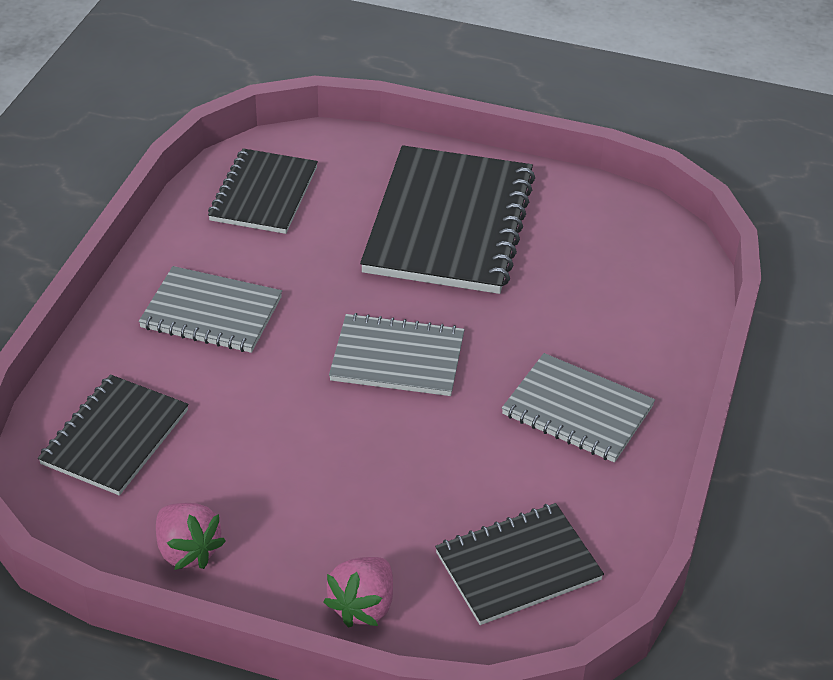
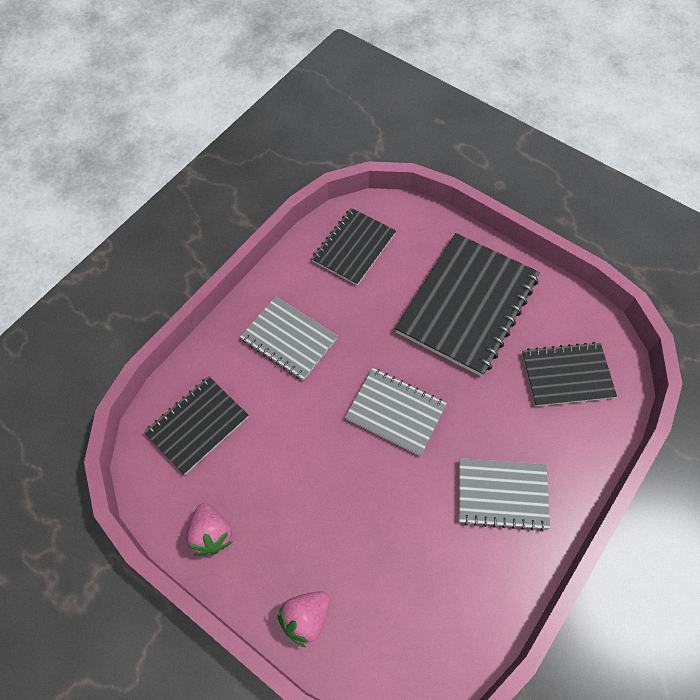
camera: 20 degrees right, 20 degrees up
(518, 566) = (417, 618): black notebook -> black notebook (566, 375)
(577, 410) = (502, 494): grey notebook -> grey notebook turned 45 degrees counterclockwise

